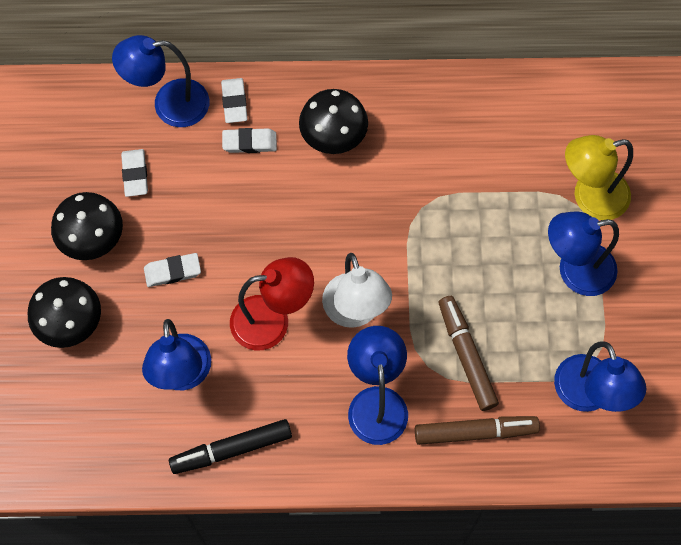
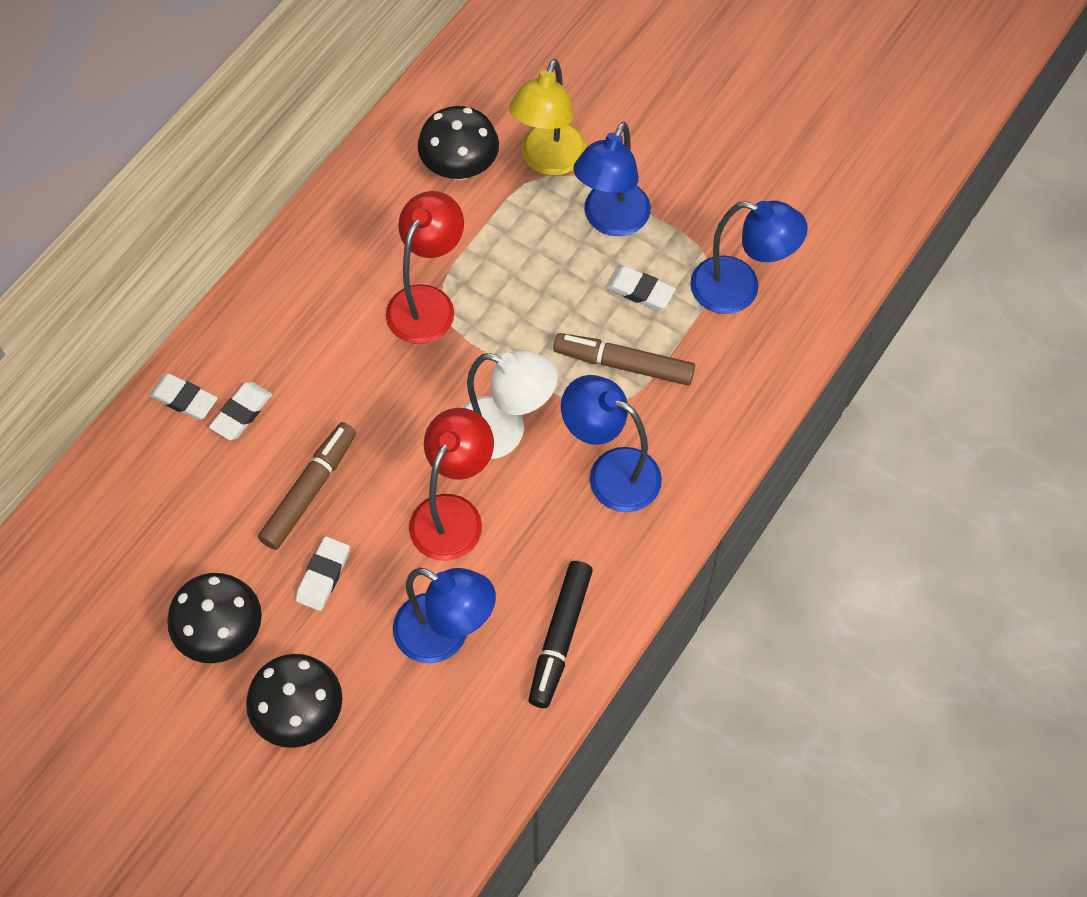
camera: 55 degrees left, 5 degrees down
(135, 174) = (183, 545): white eraser -> white eraser (640, 290)
(169, 105) = (132, 462): blue lamp -> none
(333, 137) = (302, 333): black mushroom -> black mushroom (460, 168)
(416, 197) = (427, 302): none -> red lamp
(475, 432) = (705, 406): brown marker -> brown marker (310, 490)

